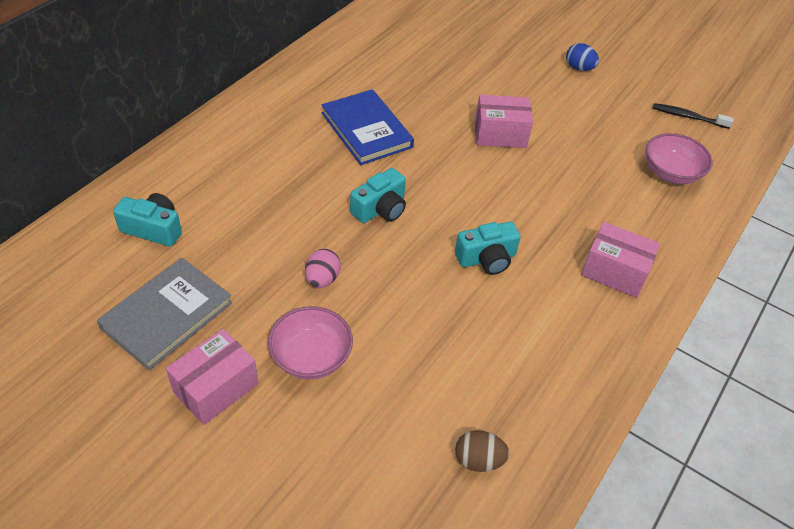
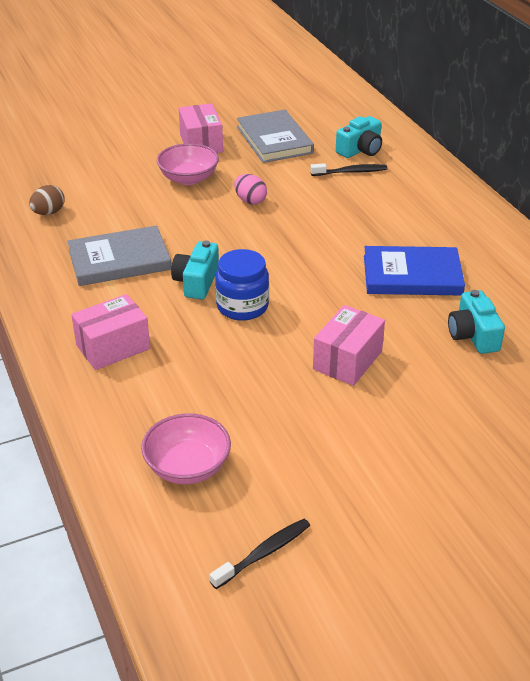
camera: 125 degrees right, 10 degrees down
(210, 220) = (351, 172): none -> black toothbrush
(380, 209) = (300, 249): turquoise camera -> turquoise camera (473, 335)
(492, 214) = (242, 306): none -> blue jar
(504, 335) = (119, 260): none -> grey book
(579, 68) = (432, 495): blue egg -> none

